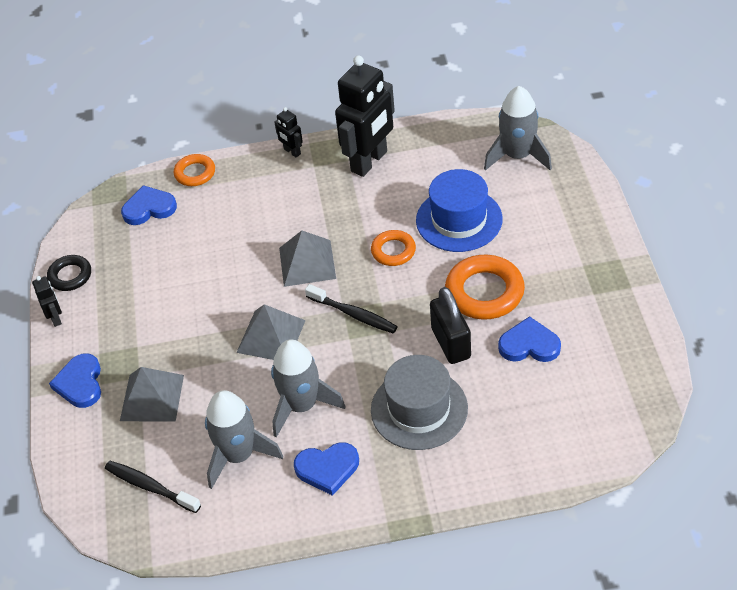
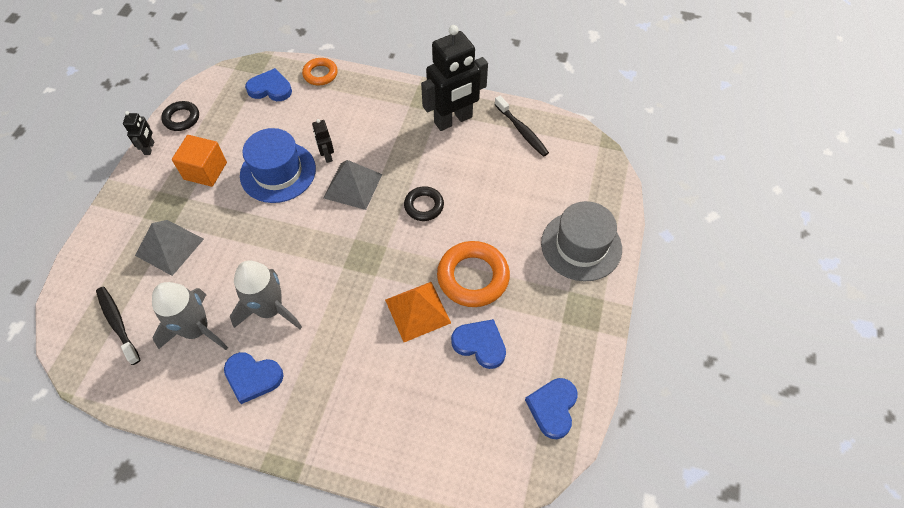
camera: 20 degrees right, 10 degrees up
(80, 383) = (130, 210): blue heart -> blue heart (553, 408)
(136, 313) = (205, 171): none -> orange cube
(271, 336) = (286, 236): grey pyramid -> none
(292, 152) = (401, 87): black robot -> black robot (327, 156)
(354, 314) = (359, 248): black toothbrush -> black toothbrush (522, 131)
(393, 251) = (424, 206): orange ring -> black ring
(419, 409) = (356, 359): grey hat -> grey hat (581, 246)
(451, 343) = (418, 311): black padlock -> orange pyramid
(459, 220) = (492, 202): blue hat -> blue hat (278, 172)
(517, 156) = (573, 166): grey rocket -> none

